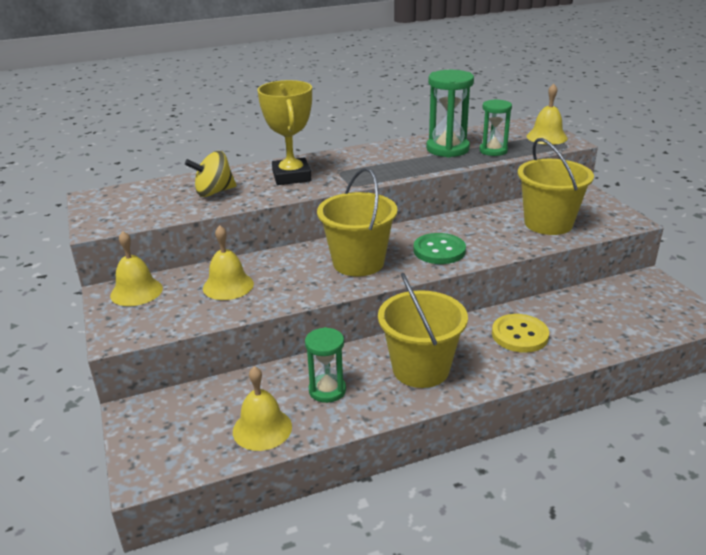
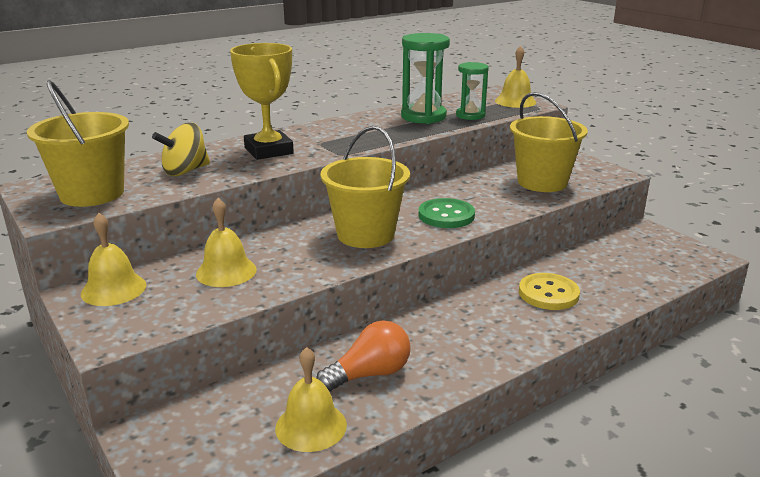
camera: 15 degrees left, 5 degrees down
(327, 390) = (369, 374): green hourglass -> orange light bulb
(420, 369) = (462, 339): yellow bucket -> yellow bucket (92, 194)

